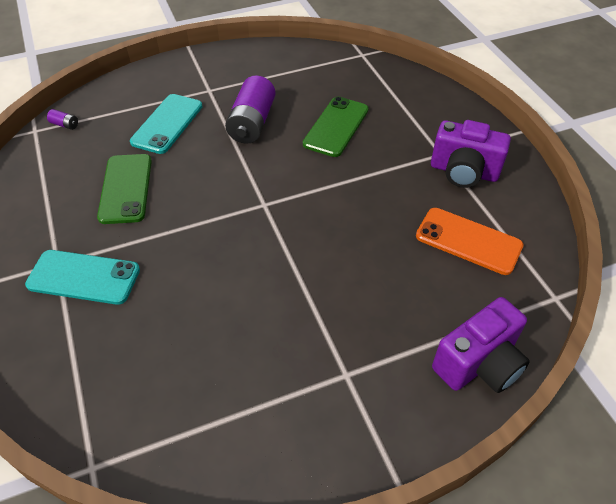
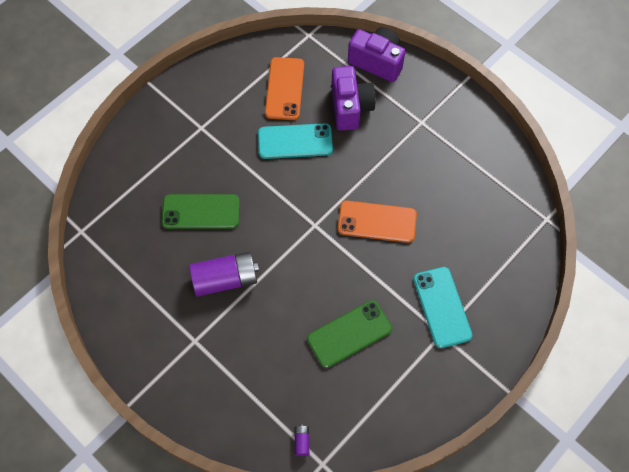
camera: 115 degrees left, 15 degrees up
(167, 124) = (258, 349): turquoise phone -> turquoise phone (295, 141)
(230, 260) = (377, 221): none -> orange phone
(463, 172) = (215, 108): purple camera -> purple camera (350, 107)

